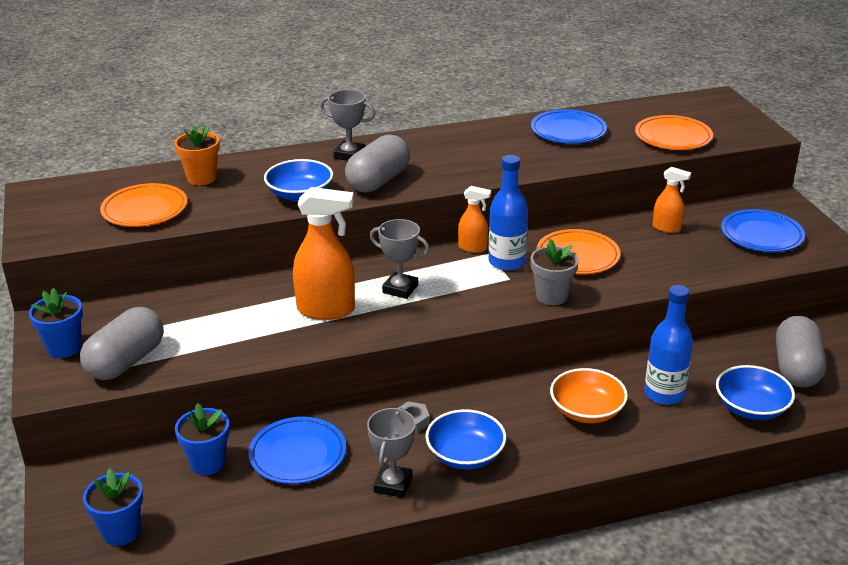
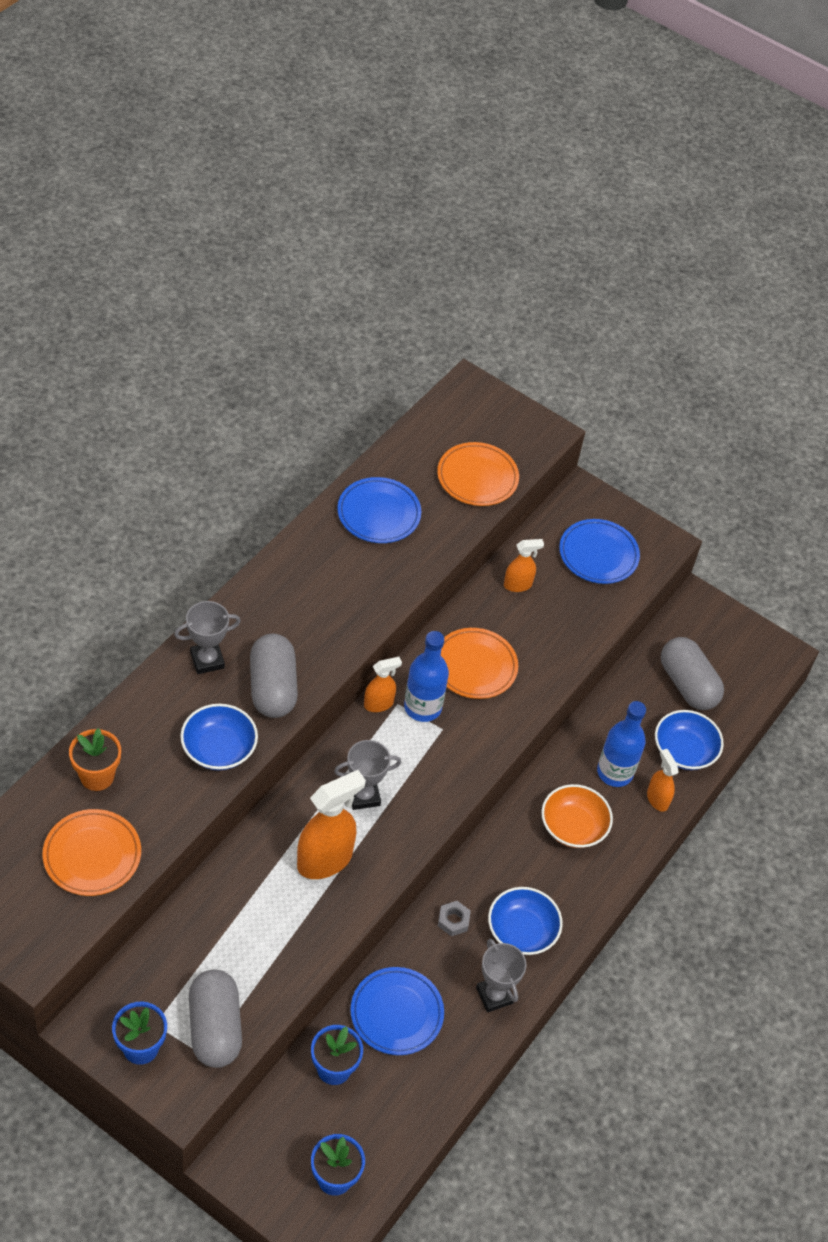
camera: 45 degrees left, 20 degrees up
(552, 296) = (494, 732): grey flower pot -> none
(690, 427) = (657, 799): none -> orange spray bottle

